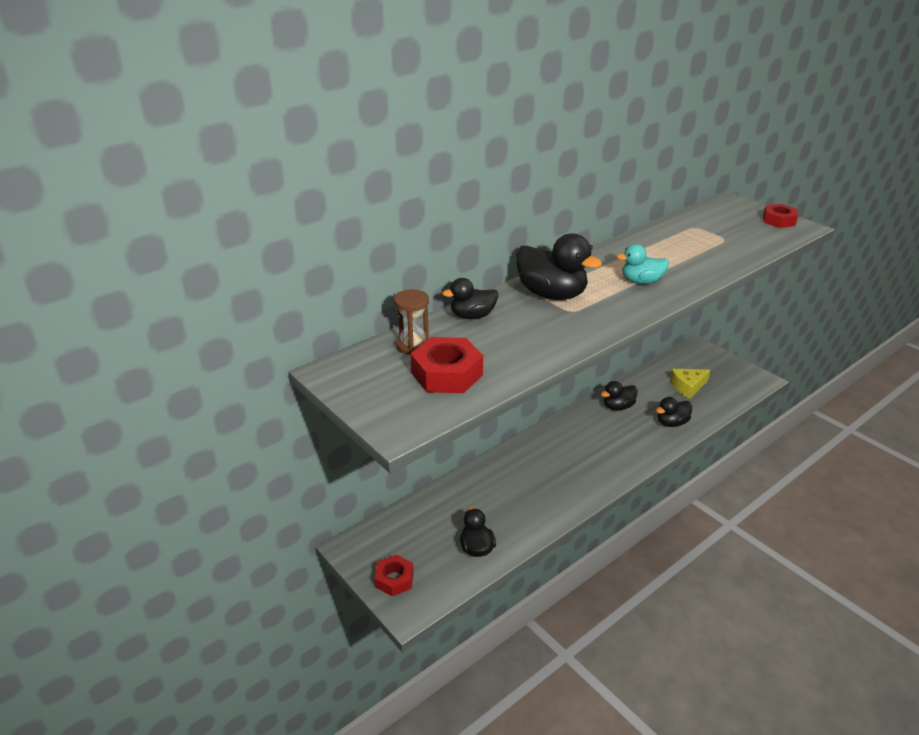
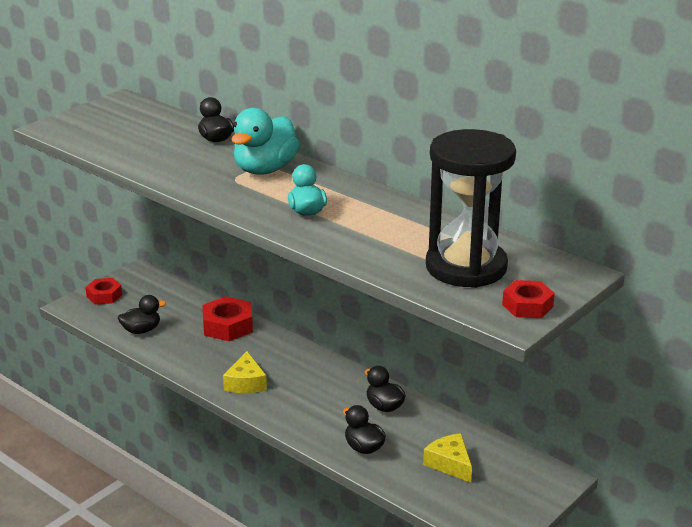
camera: 80 degrees right, 5 degrees down
(413, 345) = (162, 122): brown hourglass -> none
(447, 374) = (121, 137): red nut -> red nut (228, 326)
(552, 294) = (265, 169): black duck -> turquoise duck
(580, 479) = (245, 383): none -> yellow cheese
(729, 232) = (466, 267): none -> black hourglass

